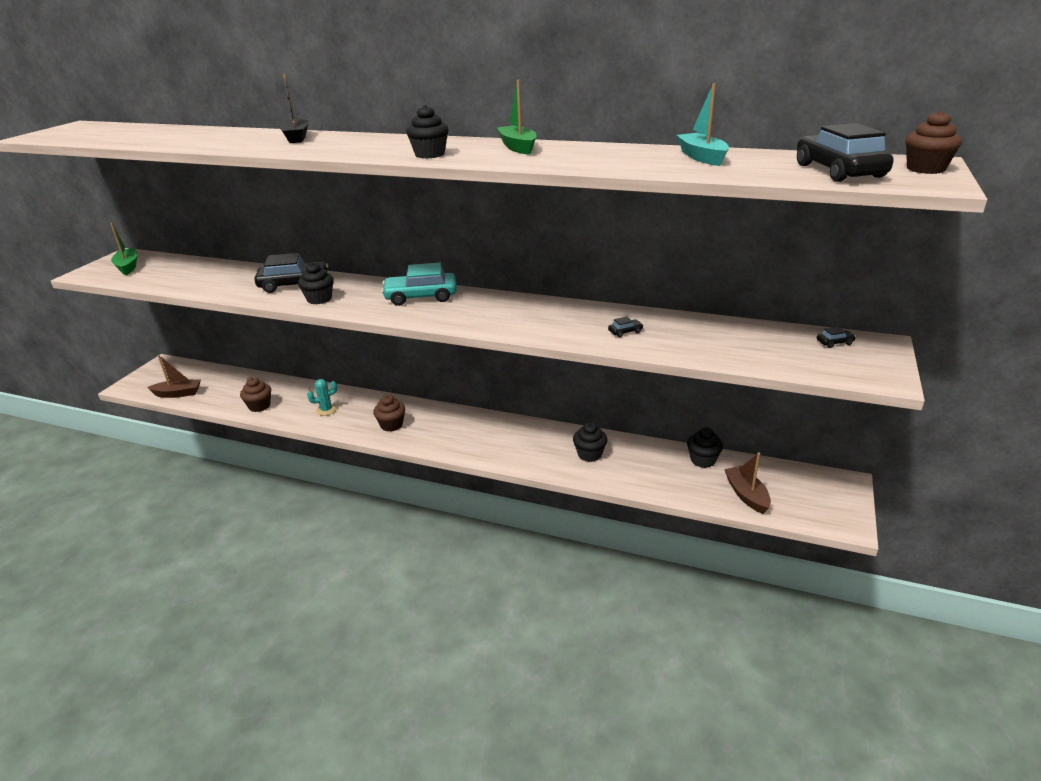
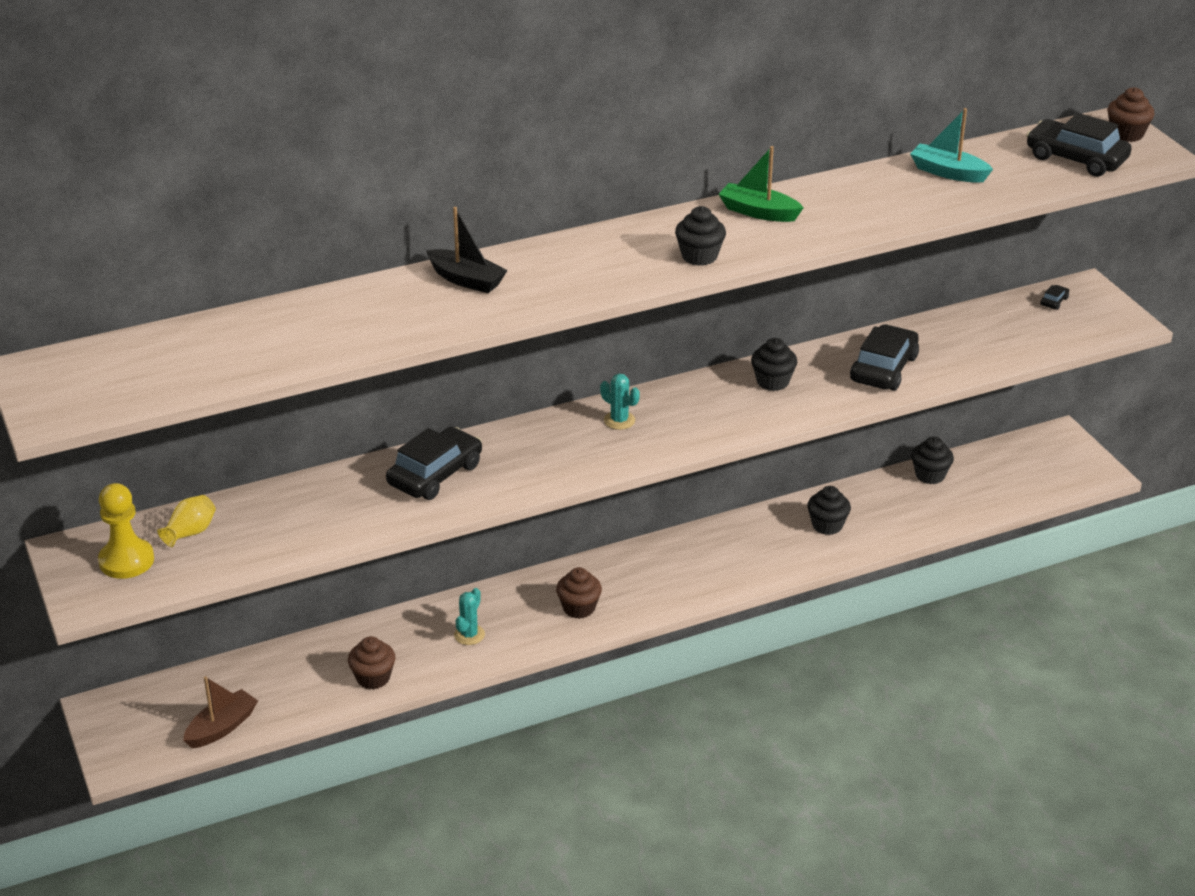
camera: 45 degrees left, 5 degrees up
(128, 266) = (126, 560): green boat -> yellow pawn
(167, 266) = (190, 532): none -> yellow vase
(319, 299) = (511, 478): black cupcake -> black cupcake (772, 381)
(421, 297) = (619, 420): turquoise car -> turquoise cactus
(625, 332) = (883, 369): black car -> black car, size x2.45
(746, 495) = (1004, 490): brown boat -> none

